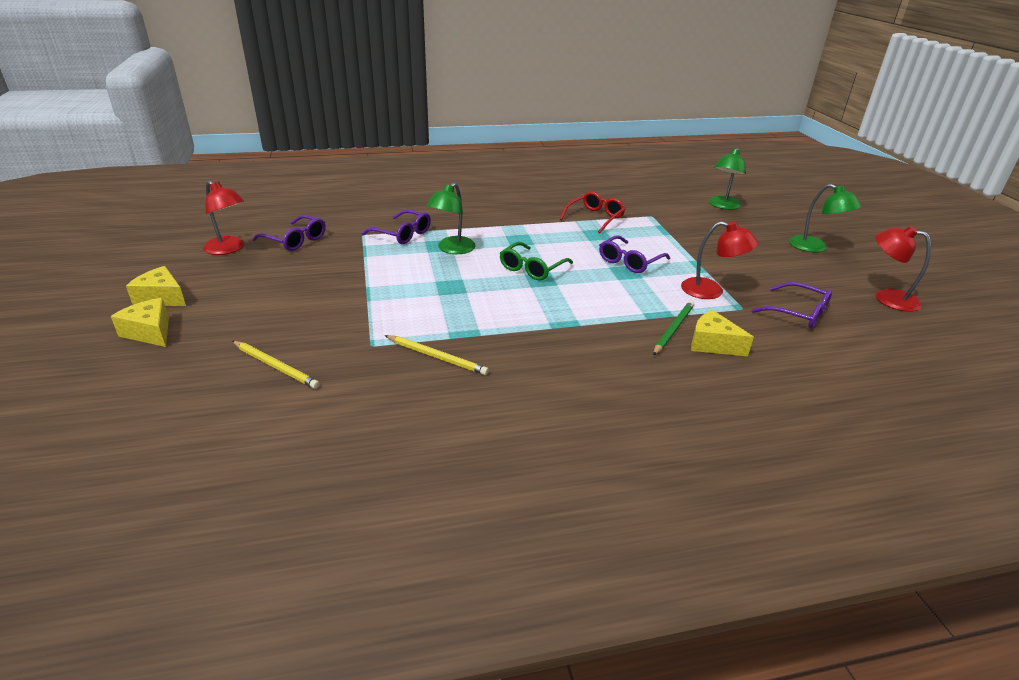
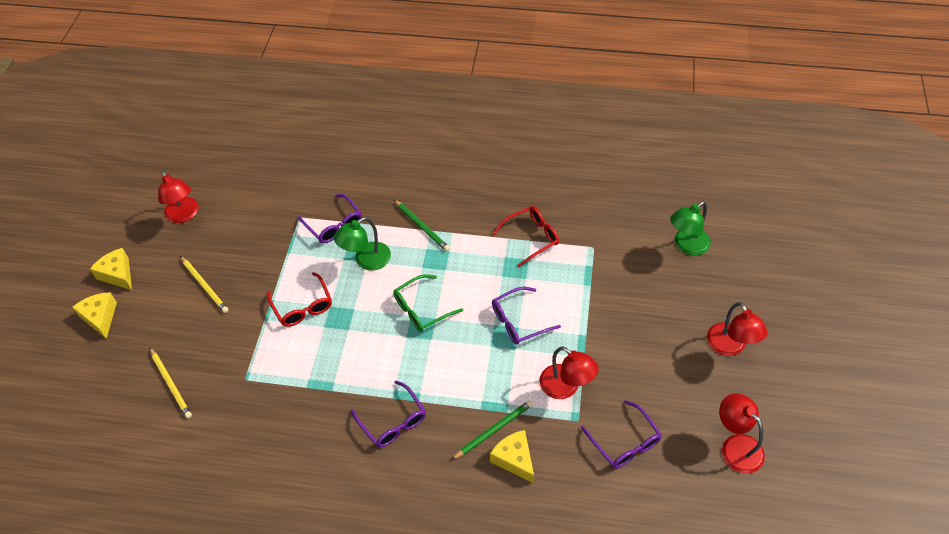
camera: 25 degrees right, 20 degrees up
(295, 240) = (240, 213): purple glasses -> purple glasses (393, 421)
(405, 285) = (302, 306): none -> red glasses
(437, 357) = (286, 407): yellow pencil -> yellow pencil (204, 285)
(490, 224) = (422, 226): none -> green pencil
(815, 247) = (730, 346): green lamp -> red lamp

